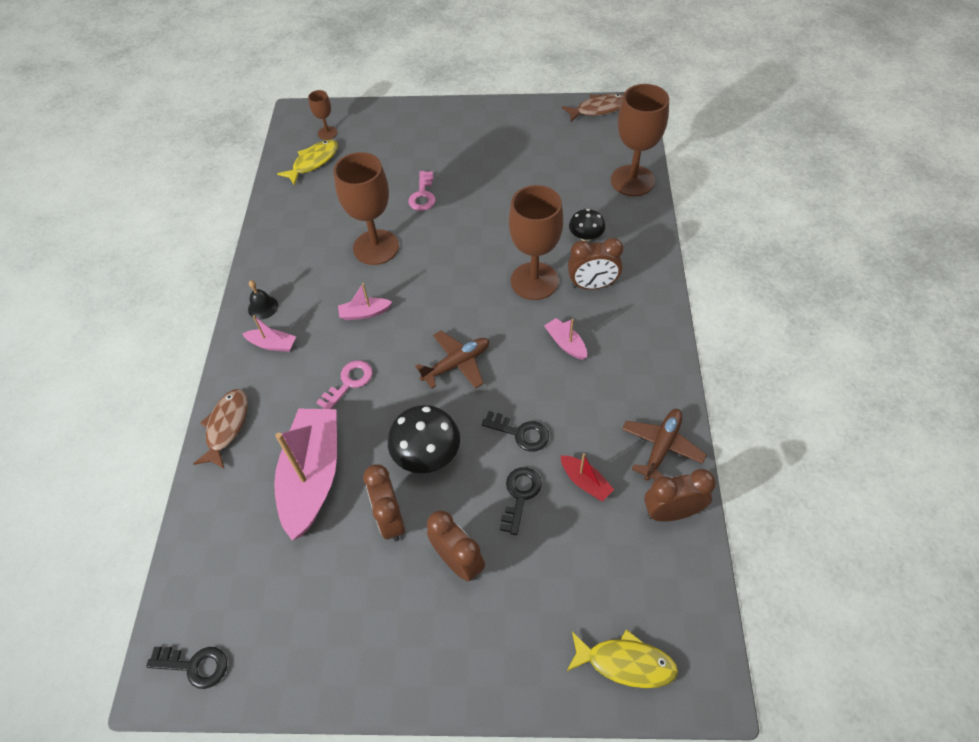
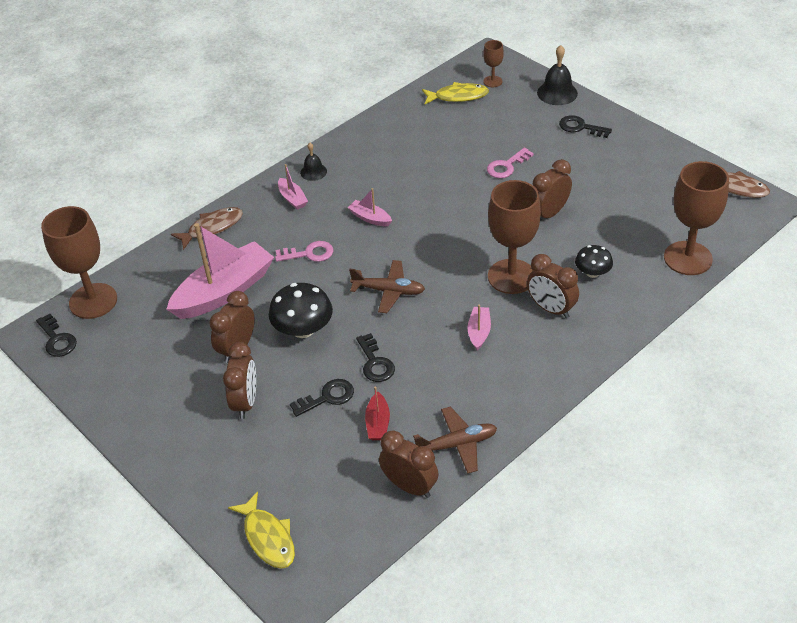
camera: 45 degrees right, 10 degrees down
(376, 247) = (429, 181): brown goblet -> brown goblet (93, 301)
(390, 113) = (557, 93): none -> black bell
(441, 129) = (580, 127): none -> black key
(500, 212) = (549, 214): none -> brown clock

